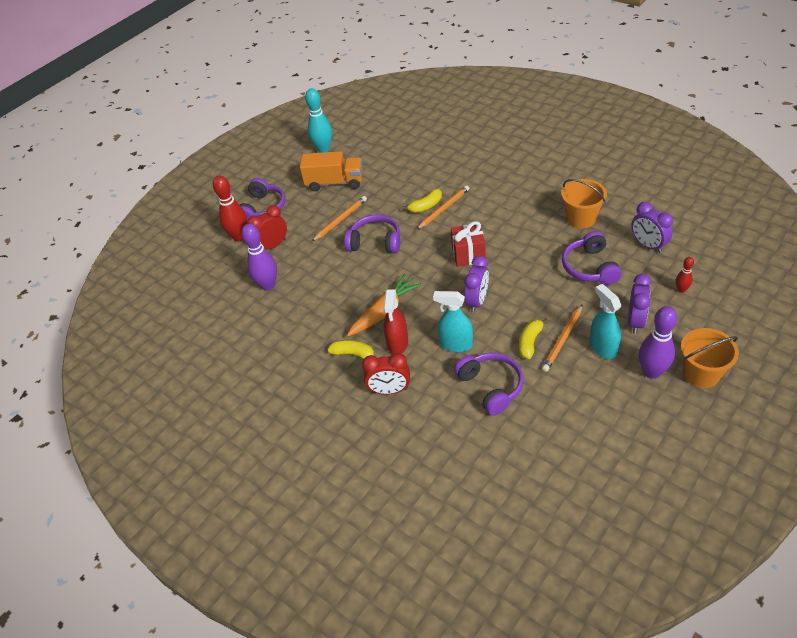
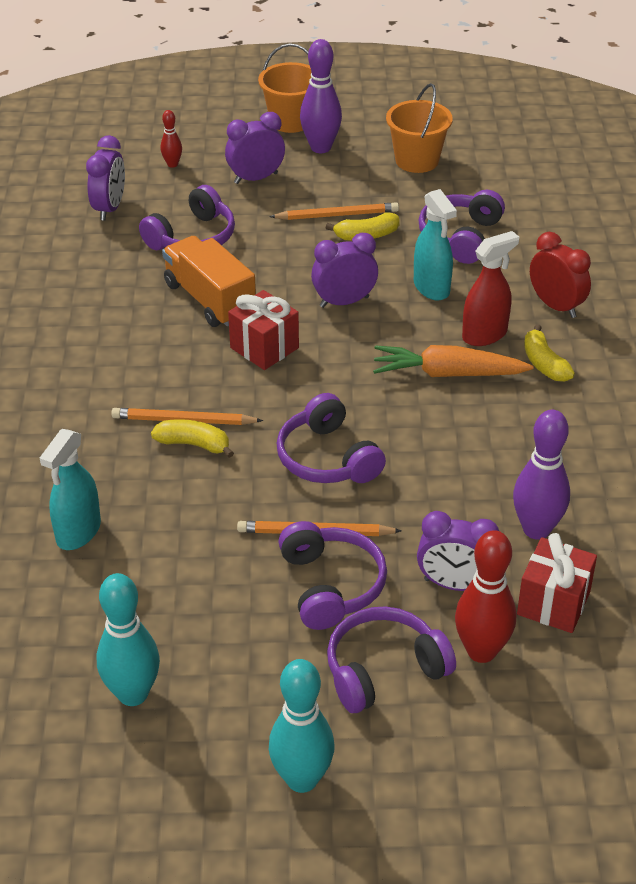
camera: 135 degrees left, 5 degrees down
(233, 268) = (553, 603): none -> red gift
(250, 172) = (302, 779): none -> turquoise bowling pin
(273, 246) = (455, 584): red clock -> purple clock
(311, 212) = (331, 585): none -> purple headphones
(335, 182) = (224, 604): orange truck -> orange truck (210, 299)
(581, 218) = (97, 277): orange bucket -> orange bucket (417, 160)
(603, 347) = (319, 186): turquoise spray bottle -> turquoise spray bottle (78, 532)

